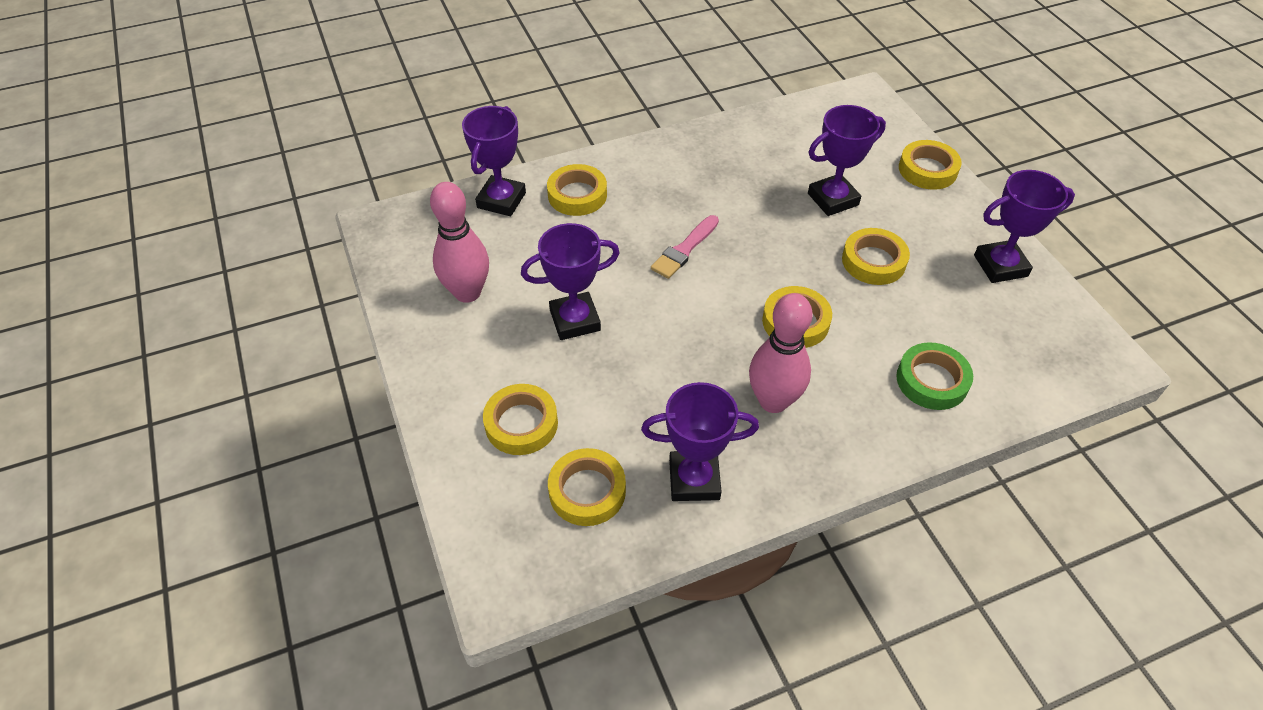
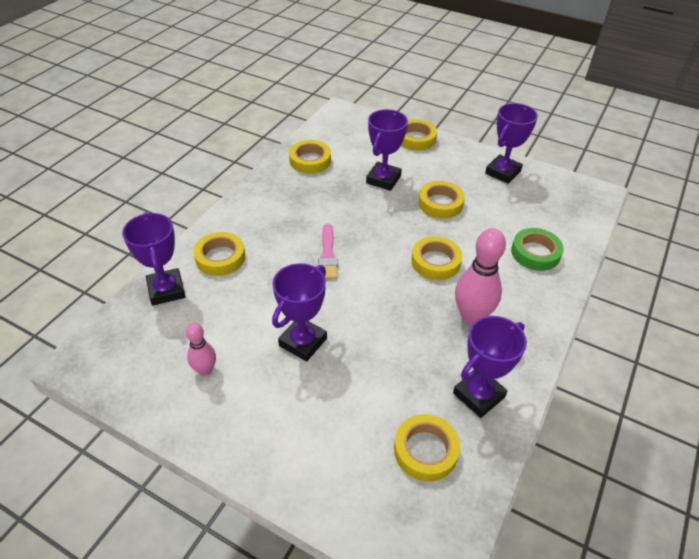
camera: 40 degrees left, 5 degrees down
(467, 292) = (205, 370): pink bowling pin -> pink bowling pin, size x0.57
(521, 423) = (337, 436): yellow tape -> yellow tape (310, 160)

